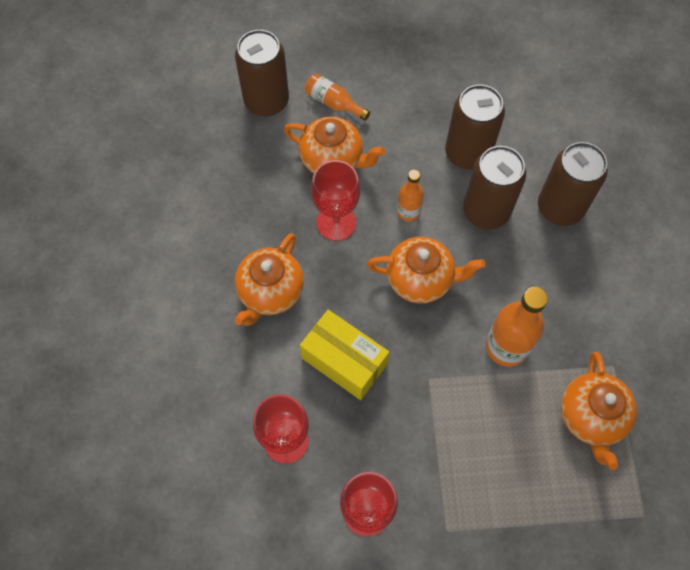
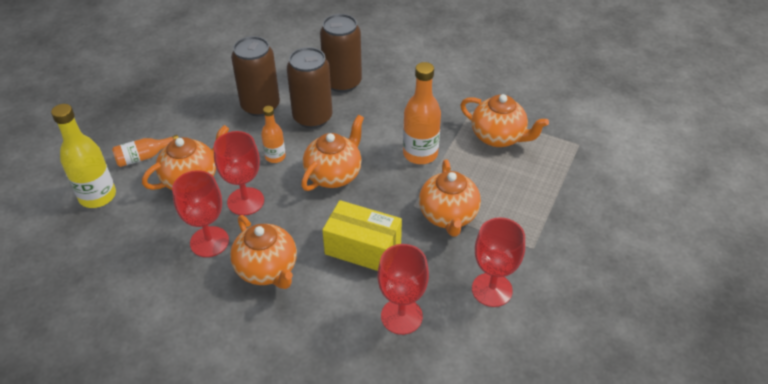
camera: 60 degrees left, 20 degrees down
(266, 101) = (97, 196): brown can -> yellow bottle
(272, 224) = (209, 242): none -> red goblet
(344, 361) = (363, 248): yellow box -> yellow box turned 45 degrees clockwise
(436, 421) = (448, 216): none -> orange teapot

